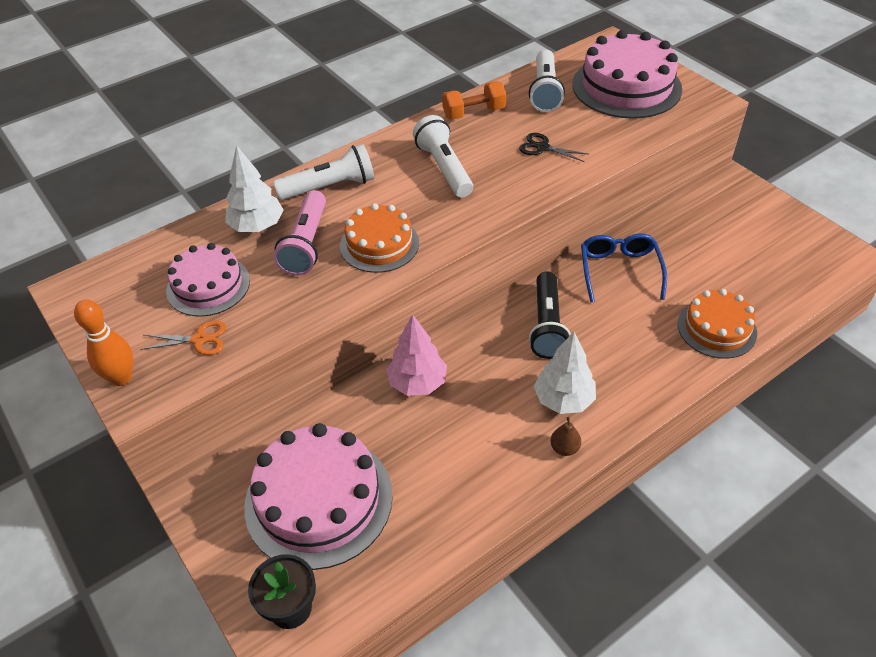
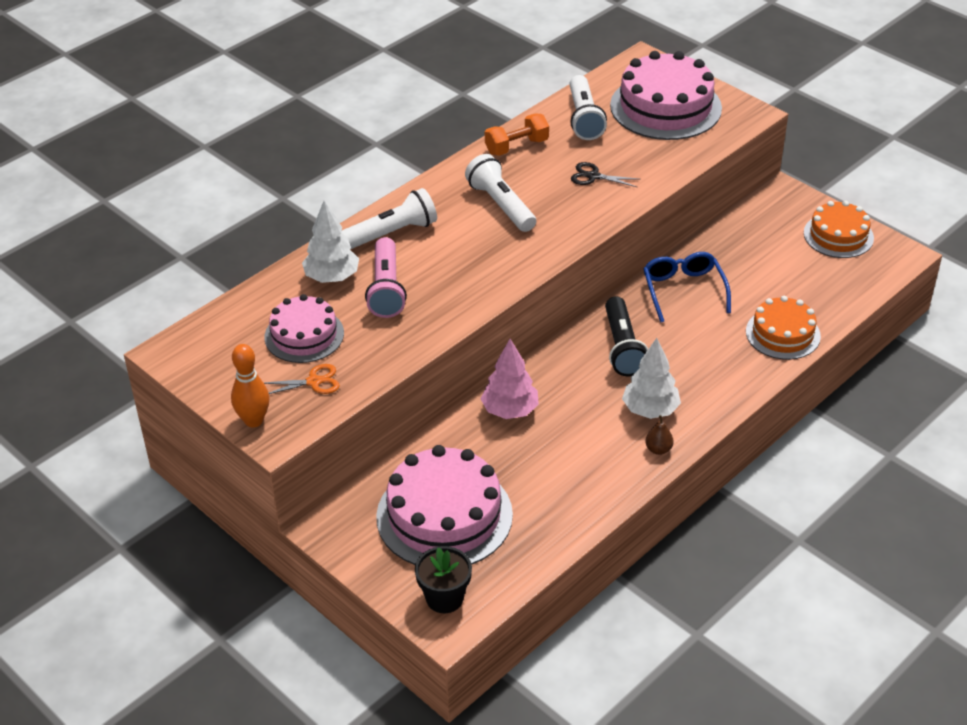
camera: 10 degrees left, 5 degrees down
(379, 244) = (457, 282): orange cake -> orange cake (838, 235)

